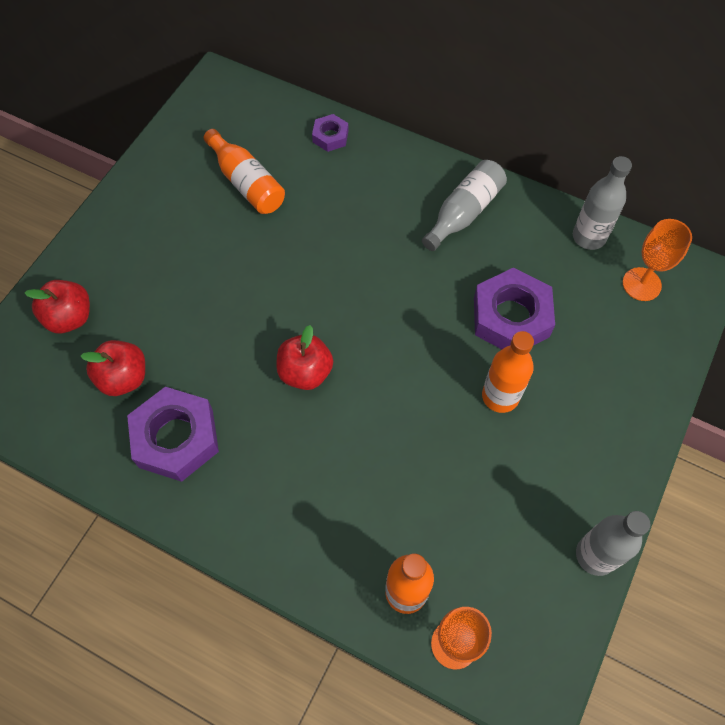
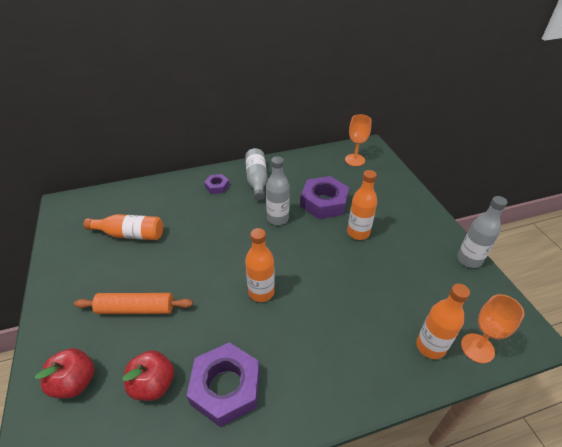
camera: 45 degrees left, 20 degrees down
(175, 284) = (136, 309): none -> orange rolling pin
(305, 372) = (261, 292): red apple -> orange bottle
(330, 136) = (157, 190): purple nut -> purple nut (217, 186)
(589, 237) = (316, 157): grey bottle -> grey bottle (277, 218)

